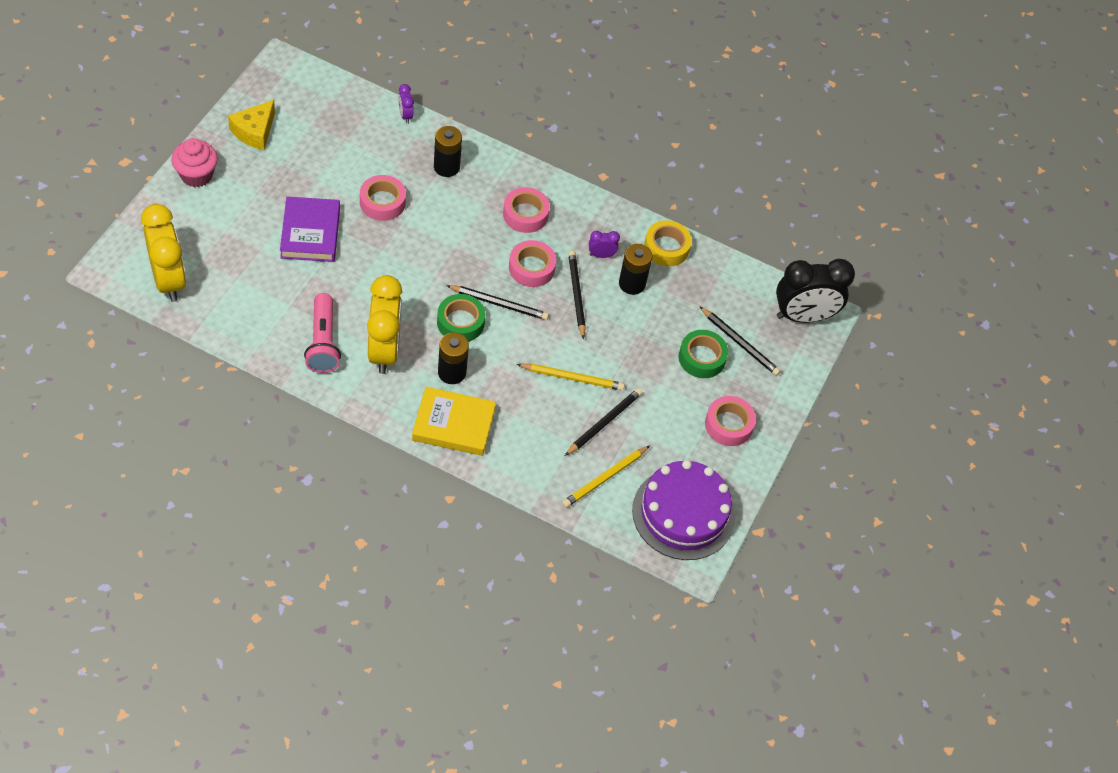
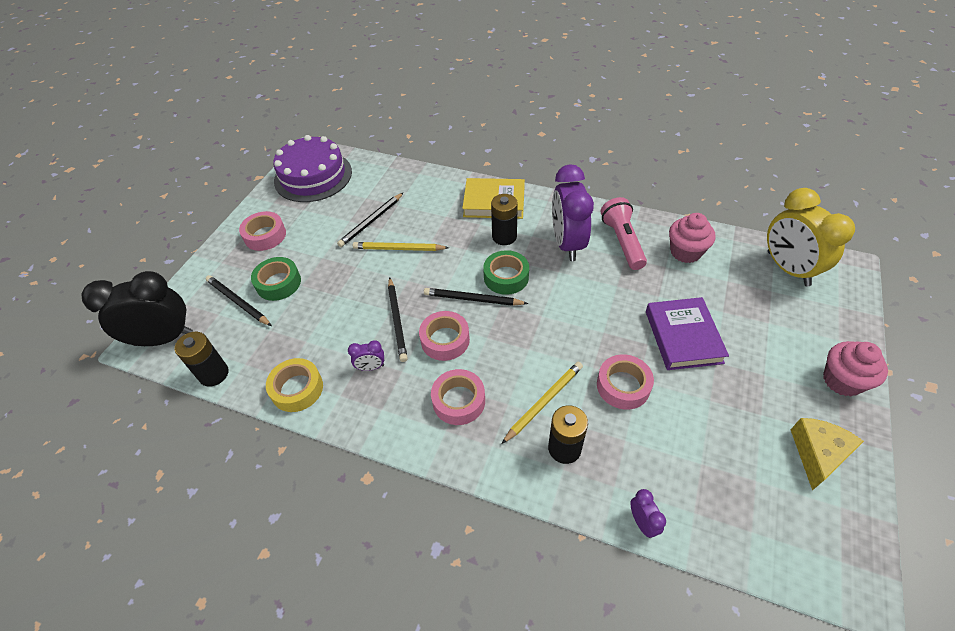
camera: 175 degrees left, 5 degrees down
(261, 317) = (685, 252): none -> pink cupcake
(384, 350) = (567, 244): yellow clock -> purple clock
(605, 478) = (371, 187): yellow pencil -> yellow pencil (544, 402)
(632, 284) = (339, 341): black battery -> black battery (214, 374)

